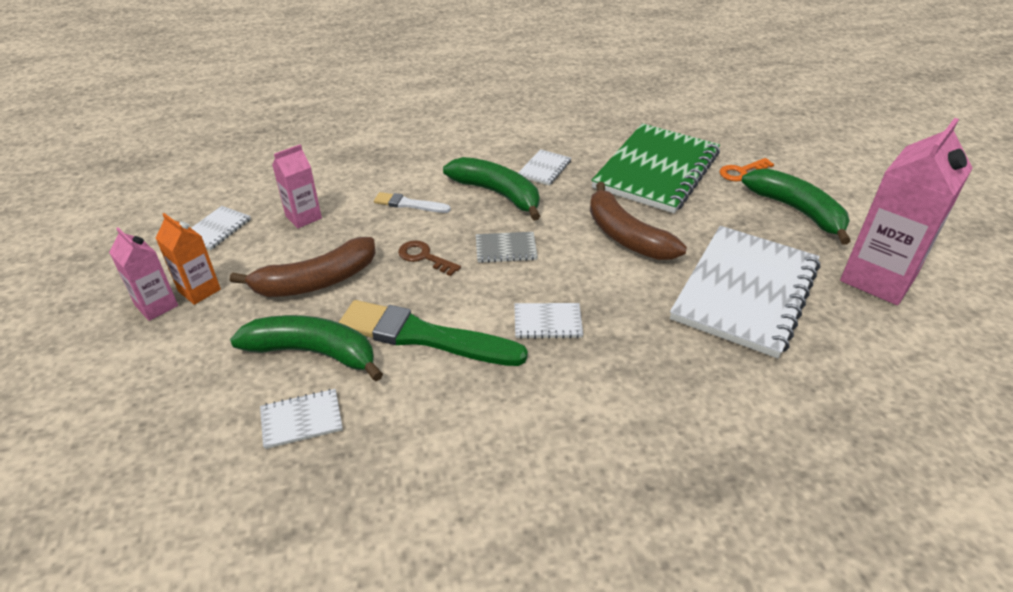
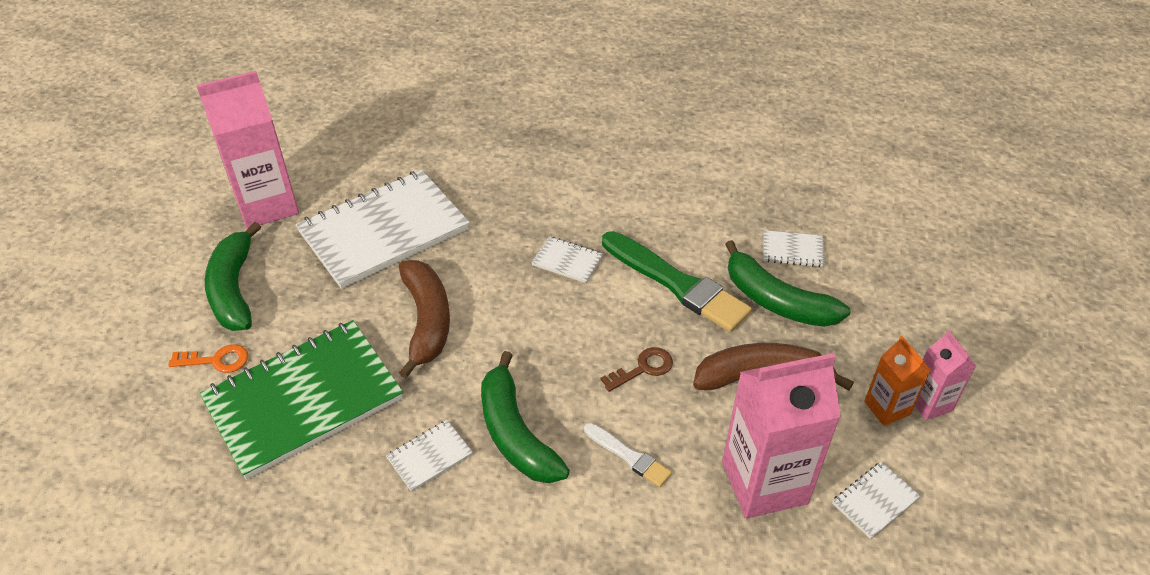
camera: 155 degrees left, 5 degrees up
(303, 217) = (764, 482): pink carton -> pink carton, size x1.92
(424, 257) = (643, 368): brown key -> brown key turned 90 degrees counterclockwise
(506, 249) = (555, 349): grey notebook -> none

